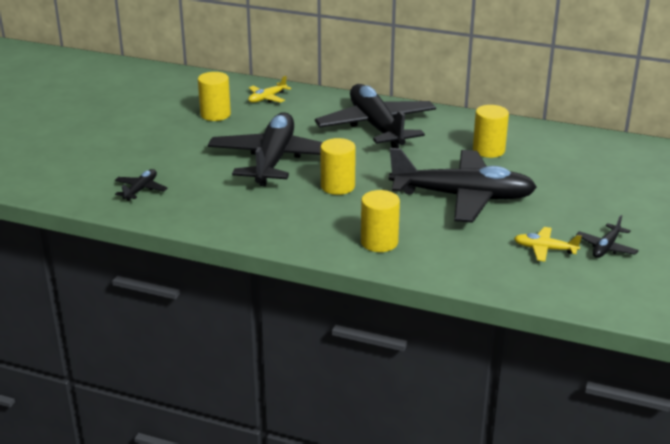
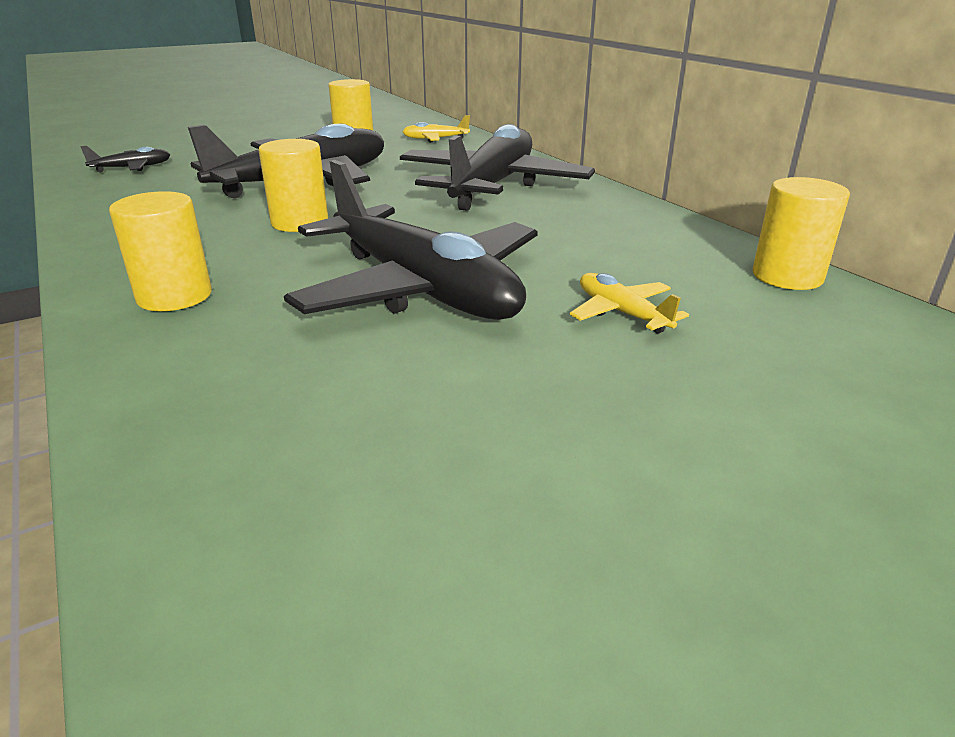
camera: 40 degrees right, 0 degrees up
(488, 150) = (594, 250): yellow cylinder -> yellow cylinder (787, 276)
(545, 249) = (367, 427): yellow plane -> yellow plane (622, 313)
(606, 247) = (498, 493): black plane -> none

